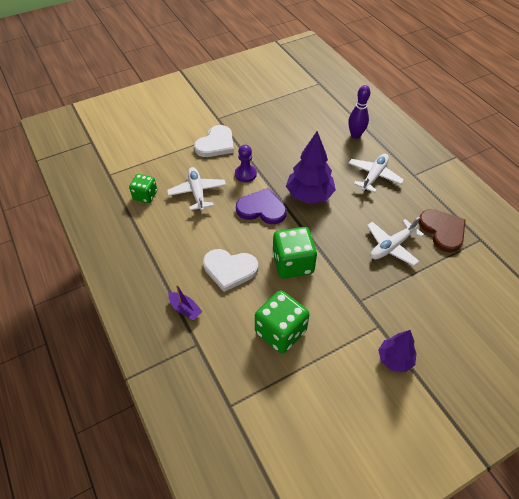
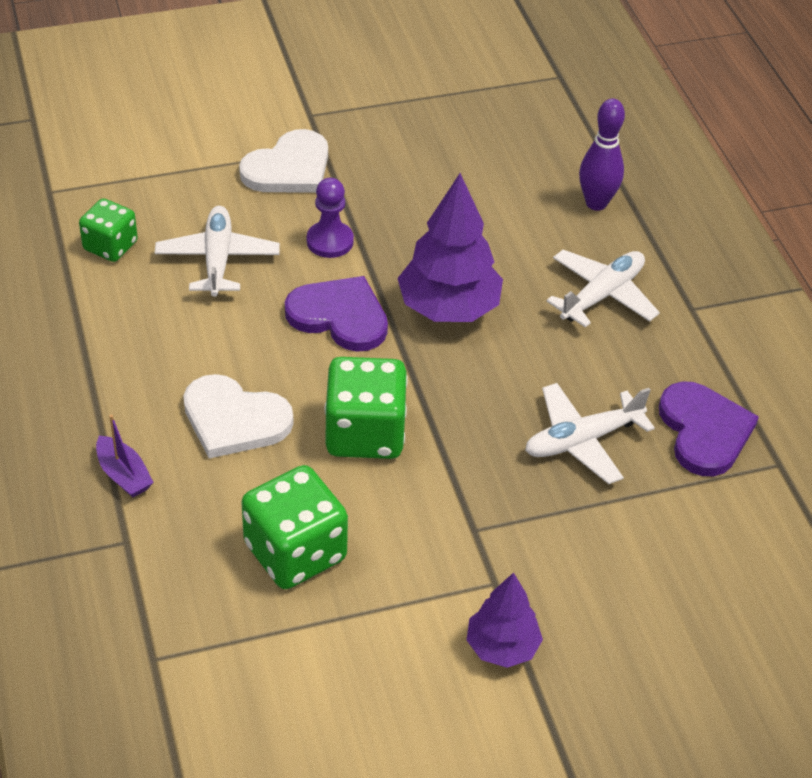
camera: 10 degrees right, 5 degrees down
(442, 230) = (704, 431): brown heart -> purple heart

